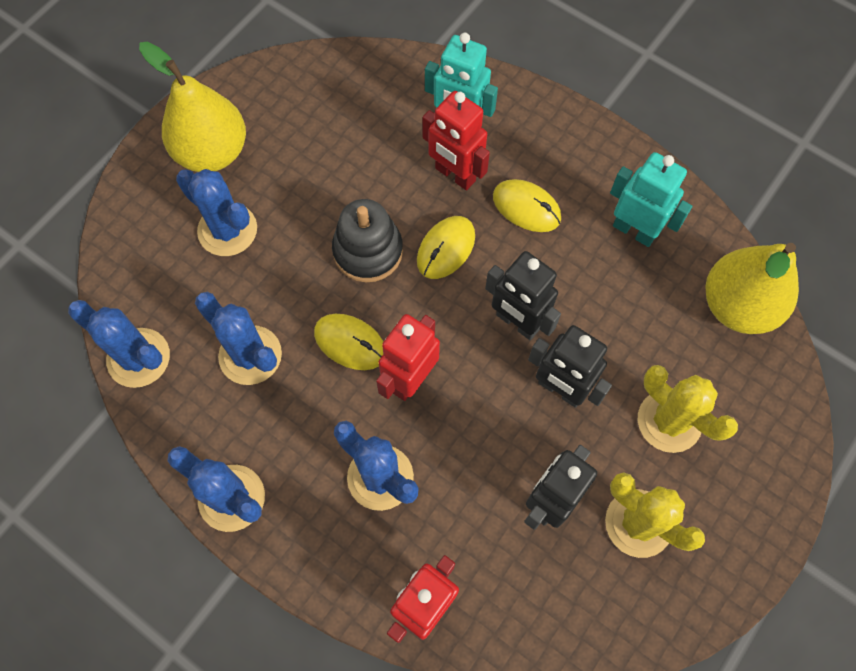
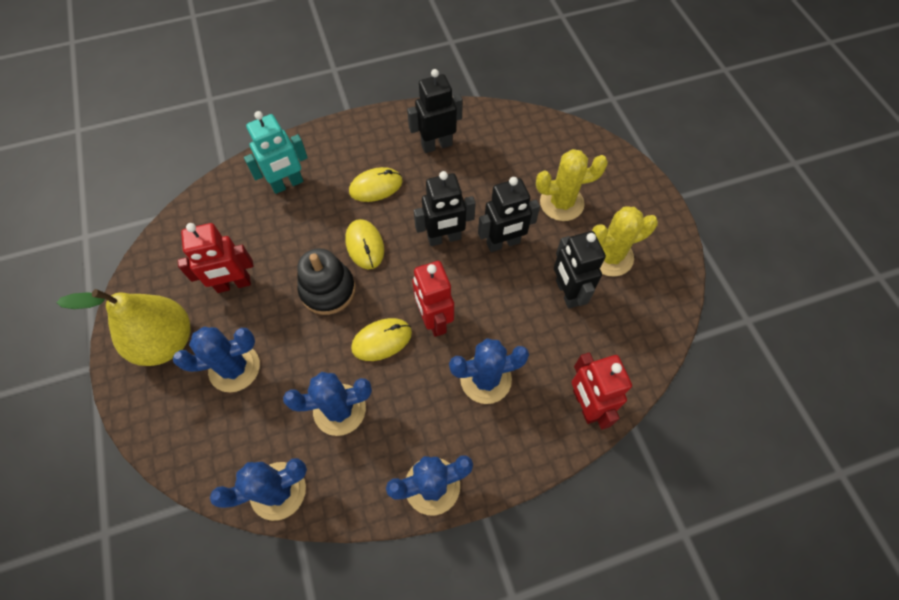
camera: 55 degrees left, 5 degrees down
(454, 175) = (320, 209): red robot -> red robot (233, 284)
(634, 230) = (436, 145): turquoise robot -> black robot
(737, 305) = (519, 129): yellow pear -> none

